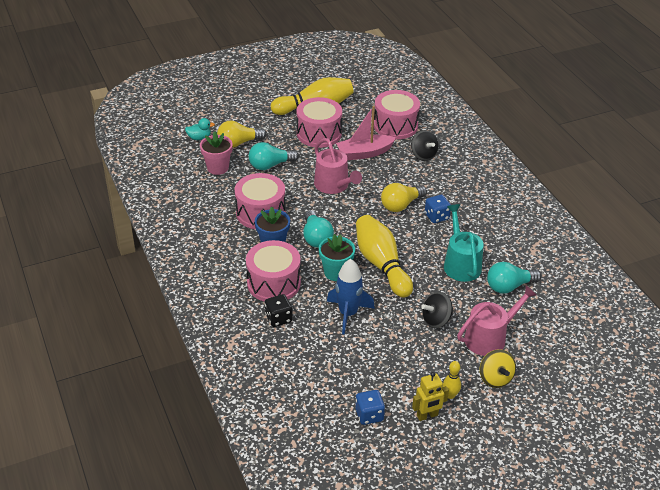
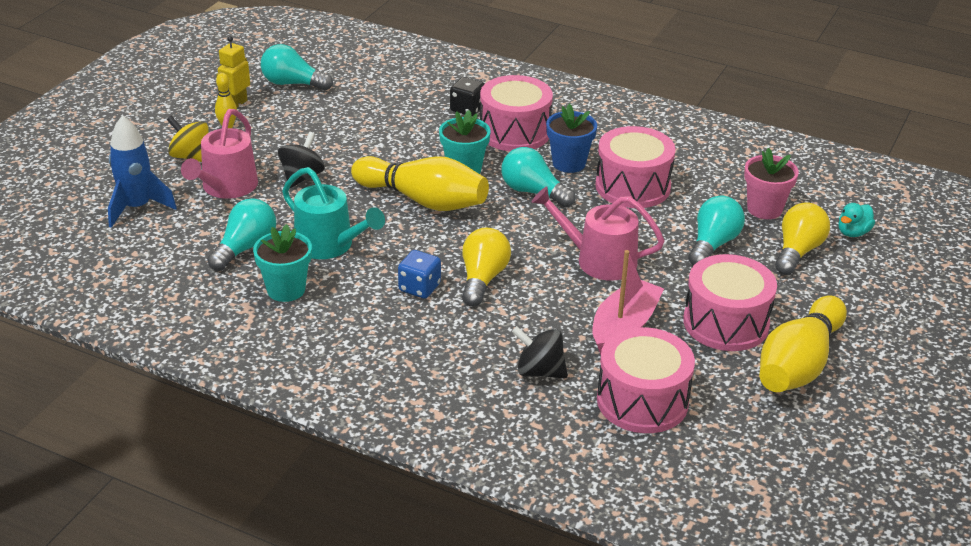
camera: 140 degrees right, 5 degrees down
(348, 314) = (403, 142): blue rocket -> blue rocket (137, 207)
(369, 415) = (292, 83): blue dice -> turquoise light bulb
(505, 250) = (286, 290): none -> turquoise flower pot

